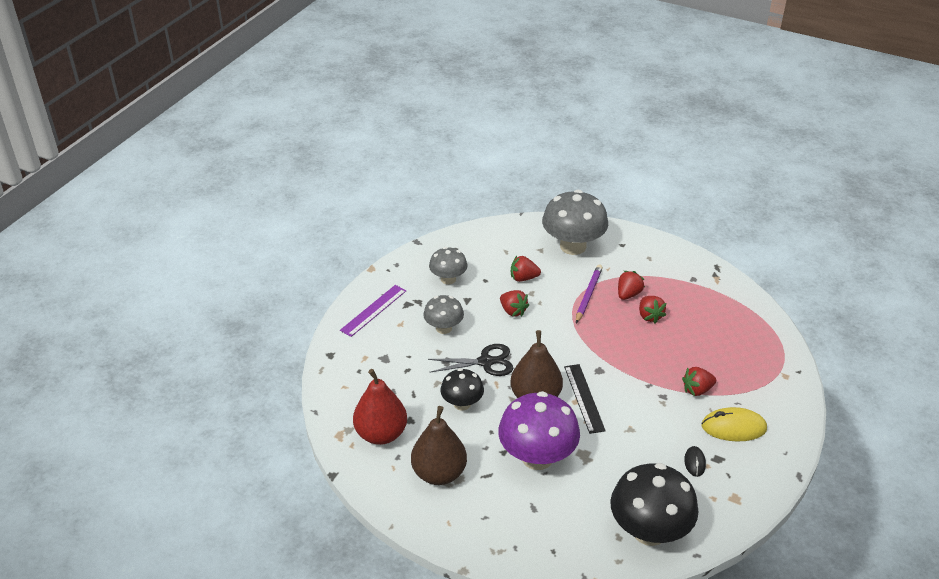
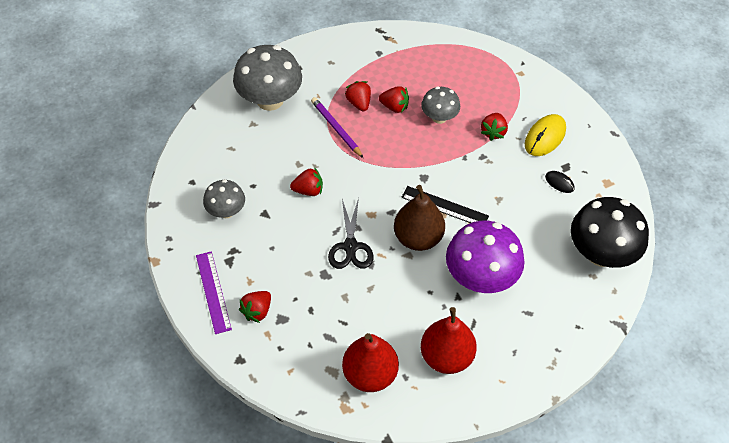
camera: 55 degrees left, 15 degrees up
(439, 473) = (446, 357): brown pear -> red pear
(443, 328) = (284, 252): grey mushroom -> grey mushroom (439, 117)
(462, 404) = (383, 293): black mushroom -> none
(486, 362) = (350, 247): black scissors -> black scissors turned 150 degrees clockwise
(523, 278) = (276, 157): red strawberry -> red strawberry (257, 311)

